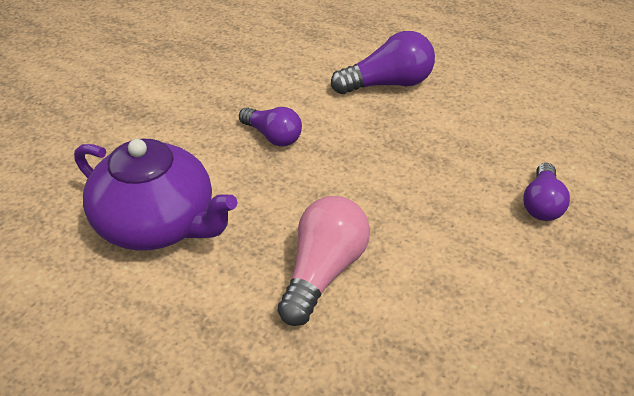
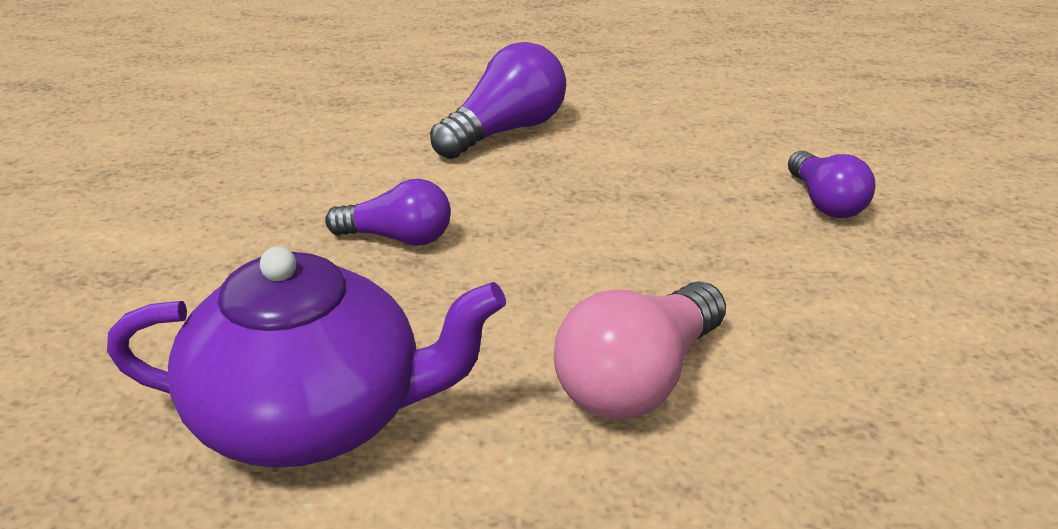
camera: 30 degrees left, 10 degrees down
(323, 272) = (638, 380): pink light bulb -> pink light bulb turned 135 degrees counterclockwise

